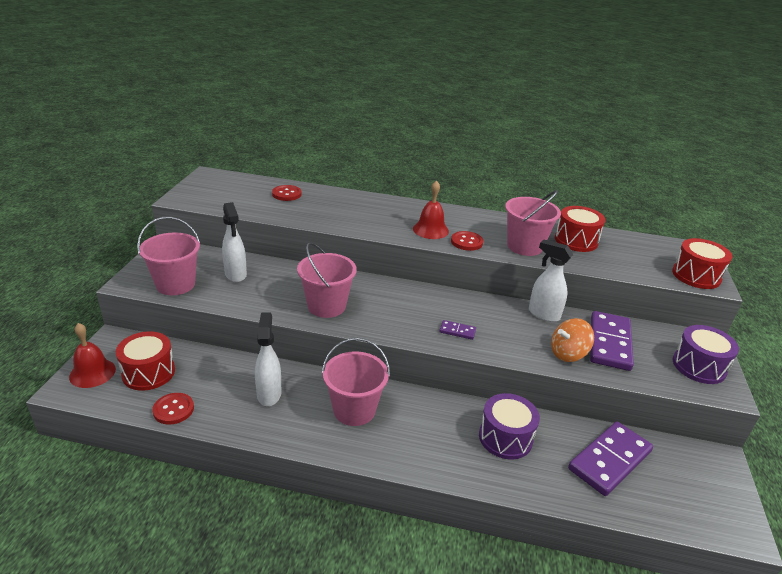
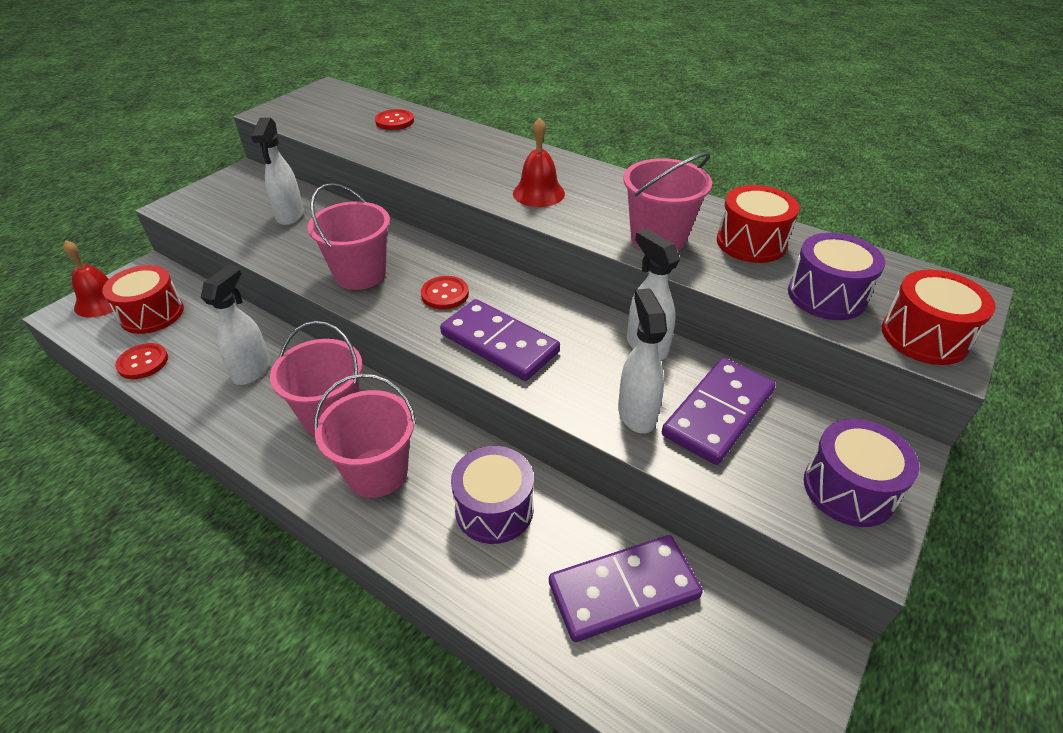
camera: 25 degrees right, 10 degrees up
(175, 284) = (217, 216): pink bucket -> pink bucket (377, 472)
(457, 331) = (499, 343): purple domino -> purple domino, size x2.25
(466, 242) = (575, 218): red button -> red button (445, 294)
(568, 354) = (636, 413): orange spinning top -> white spray bottle
(636, 263) = (826, 296): none -> purple drum

